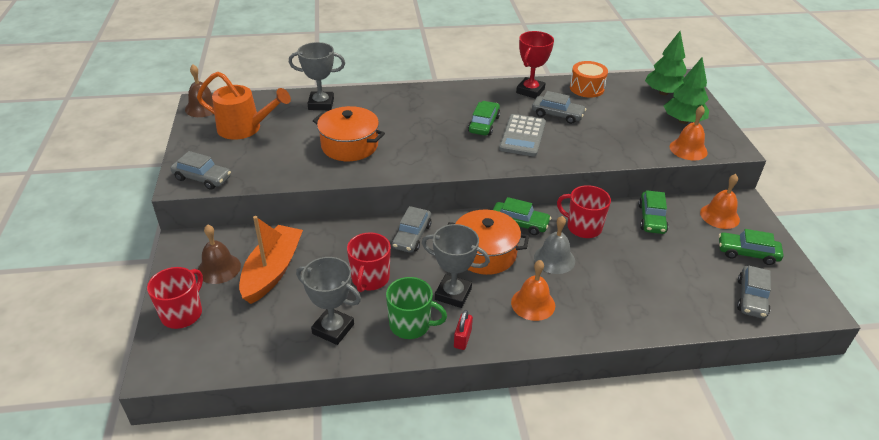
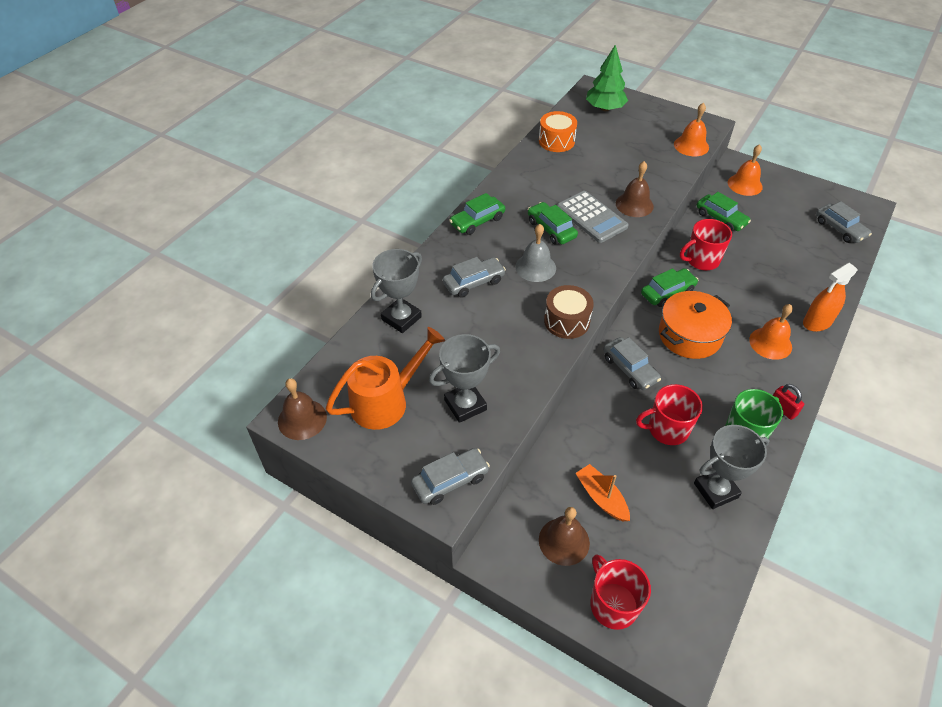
camera: 50 degrees left, 10 degrees up
(272, 271) = (601, 497): orange boat -> orange boat, size x0.59
(349, 145) = (499, 335): orange pot -> none
(370, 279) = (667, 429): red mug -> red mug turned 120 degrees clockwise
(396, 167) = (567, 321): none -> brown drum
(453, 294) = (726, 384): grey trophy -> grey trophy (465, 405)
(530, 91) = (527, 173): red trophy -> none
(554, 259) = (727, 299): grey bell -> grey bell (535, 267)
(557, 115) = (579, 180): grey car -> grey car (474, 282)
(567, 149) = (634, 204): none -> brown bell
(597, 325) = (817, 322): none -> orange spray bottle
(683, 121) = (652, 124): green tree -> none
(747, 253) = (794, 199): green car -> green car (477, 221)

